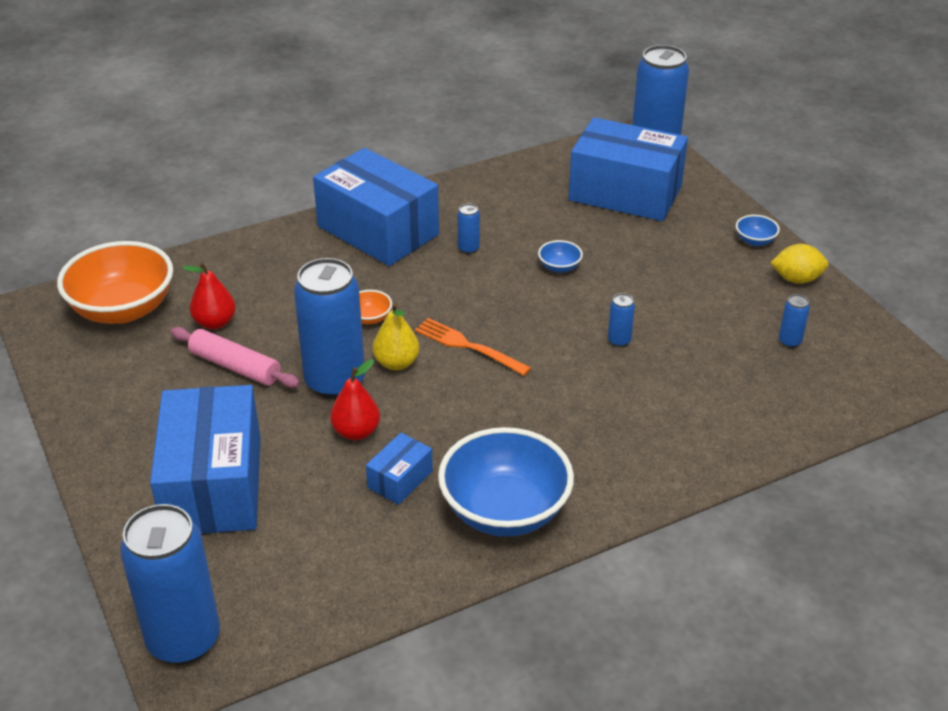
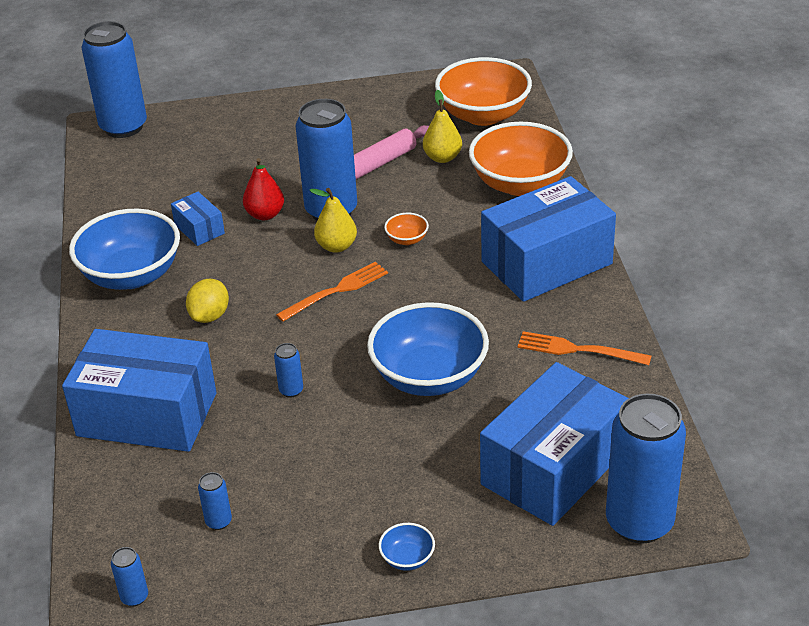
camera: 110 degrees right, 0 degrees up
(213, 485) = (251, 145): blue box -> blue box (147, 414)
(215, 322) = (442, 158): red pear -> yellow pear
(254, 264) = (520, 183): none -> orange bowl
(468, 248) = (490, 318): blue can -> blue can (134, 597)
(488, 199) = (577, 350): none -> orange fork
(559, 267) = (429, 376): blue bowl -> blue bowl, size x2.41
(796, 279) = (317, 570): yellow lemon -> yellow lemon (210, 316)

